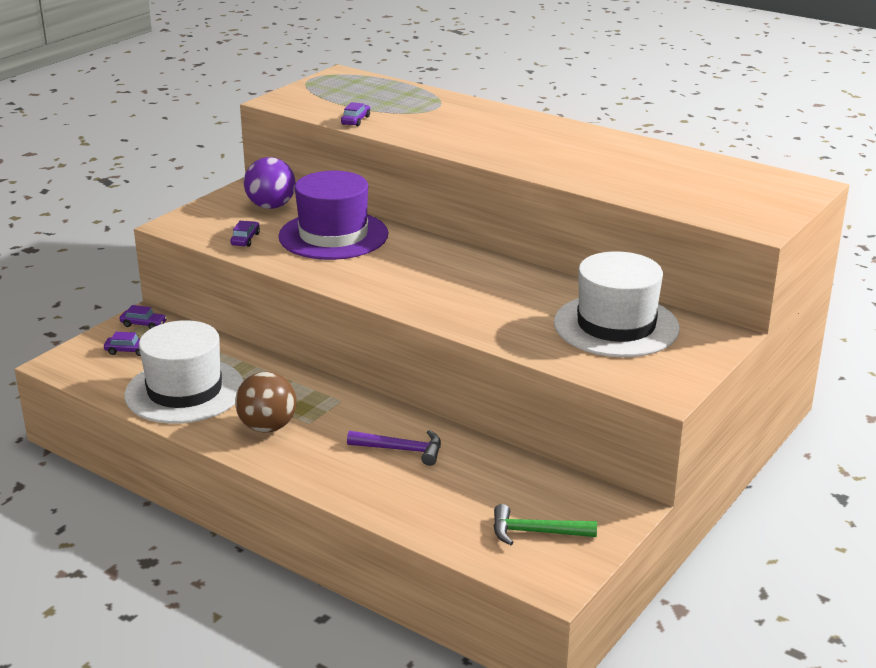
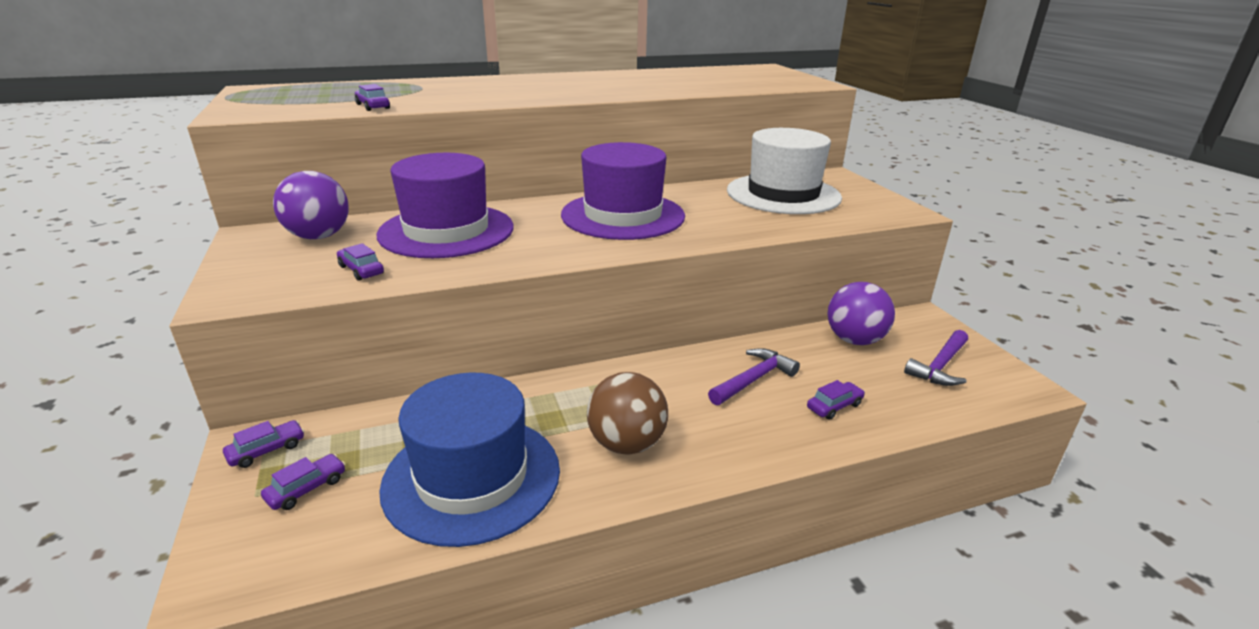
camera: 55 degrees left, 0 degrees up
(185, 391) = (472, 477): white hat -> blue hat
(406, 494) = (834, 406): none -> purple car
(452, 279) = (623, 215): none -> purple hat
(527, 480) = (854, 340): none -> purple ball
(535, 532) = (940, 366): green hammer -> purple hammer

